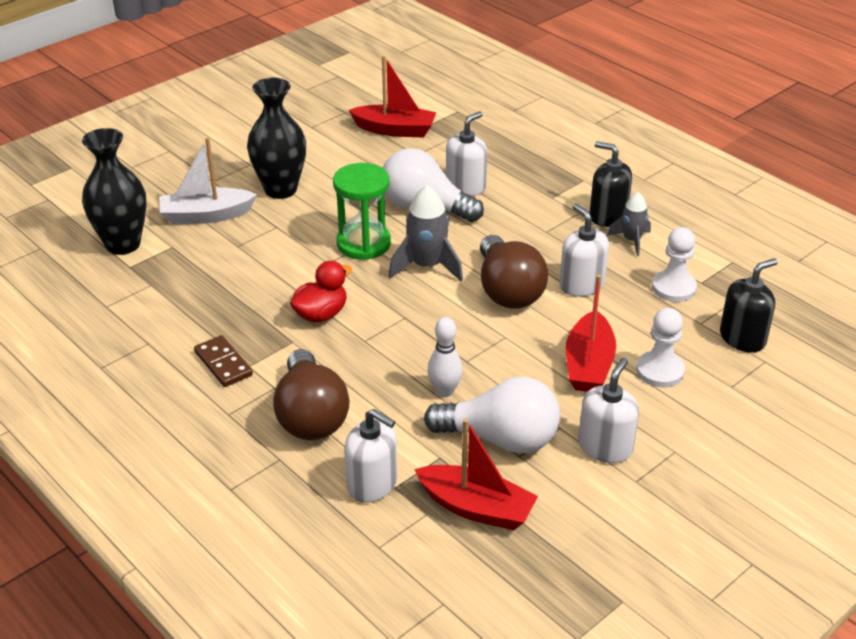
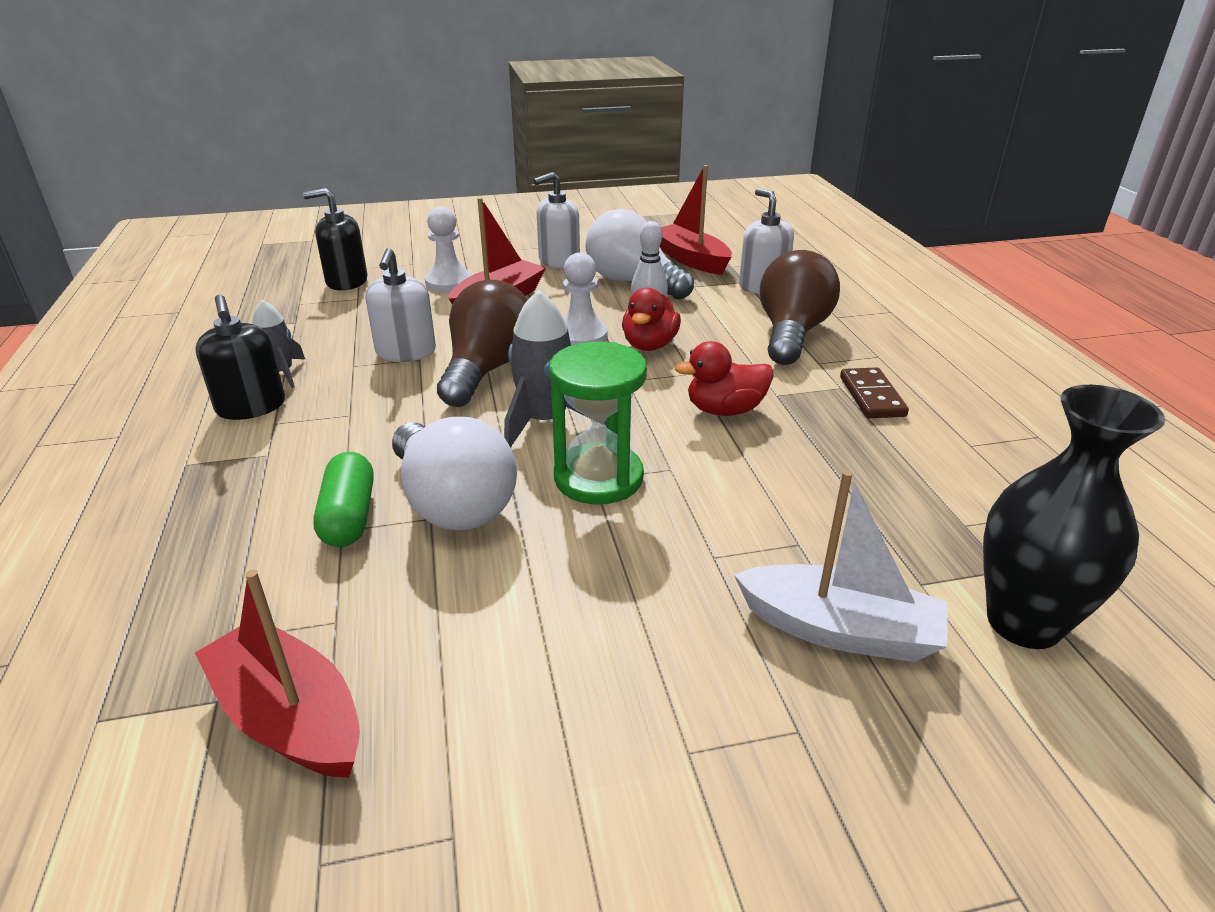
camera: 150 degrees left, 5 degrees down
(280, 189) = (661, 638): black vase -> none
(417, 357) = (649, 345): none -> red duck
(466, 186) = (349, 516): white soap dispenser -> green capsule
(673, 288) = (327, 325): white pawn -> white pawn (581, 336)

